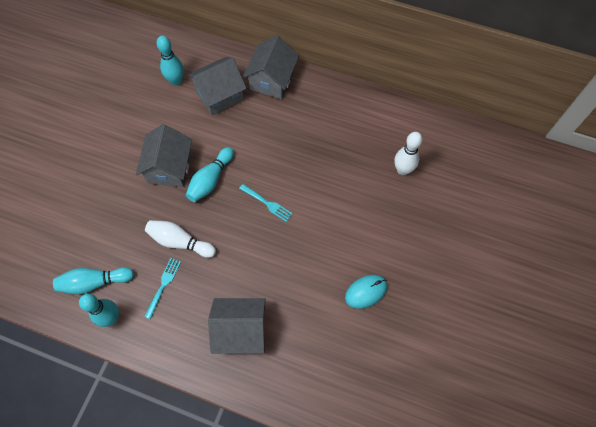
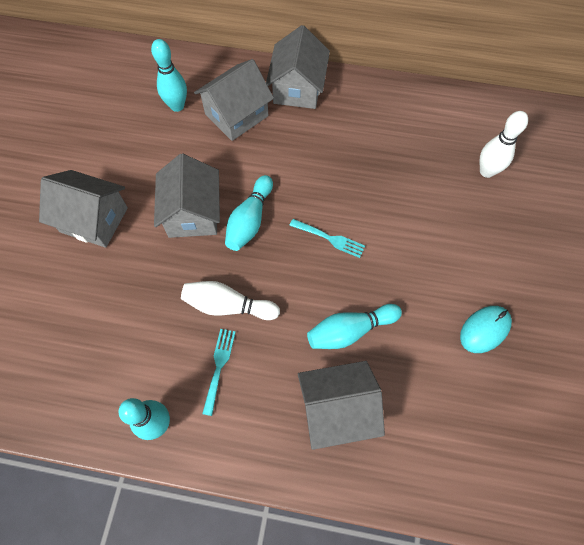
camera: 10 degrees left, 0 degrees up
(94, 282) = (124, 379): turquoise bowling pin -> turquoise bowling pin (350, 330)
(96, 161) = (94, 220): none -> grey house

